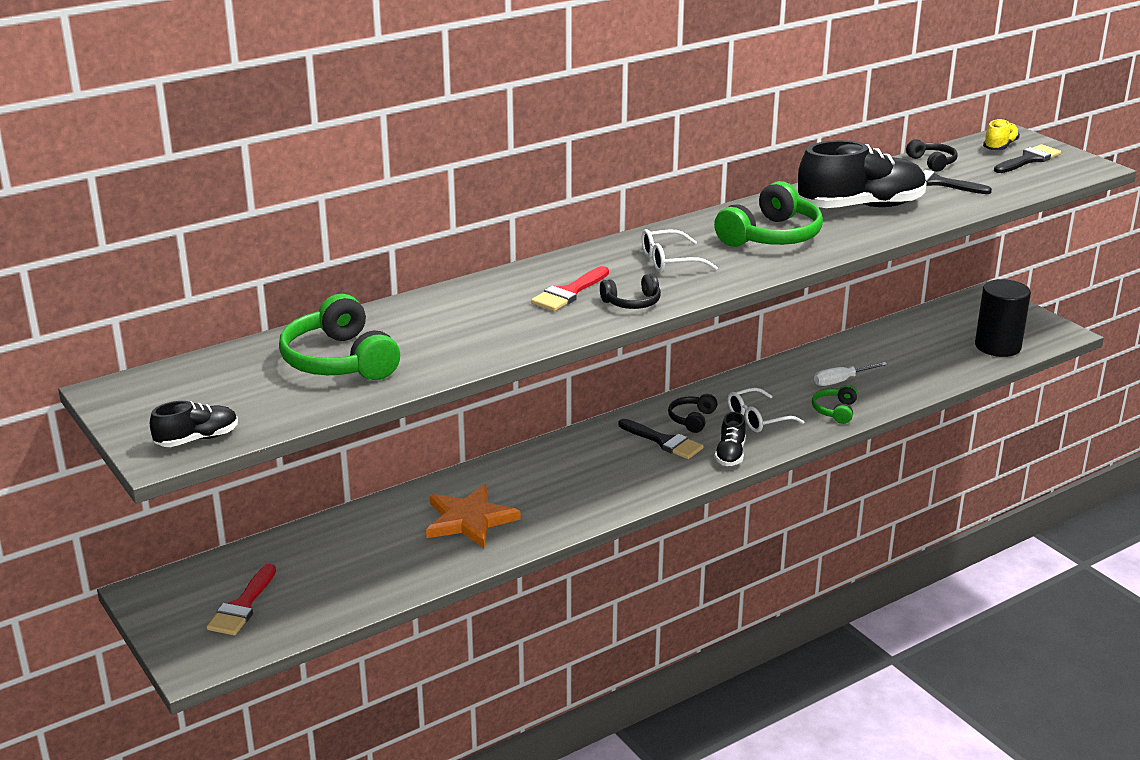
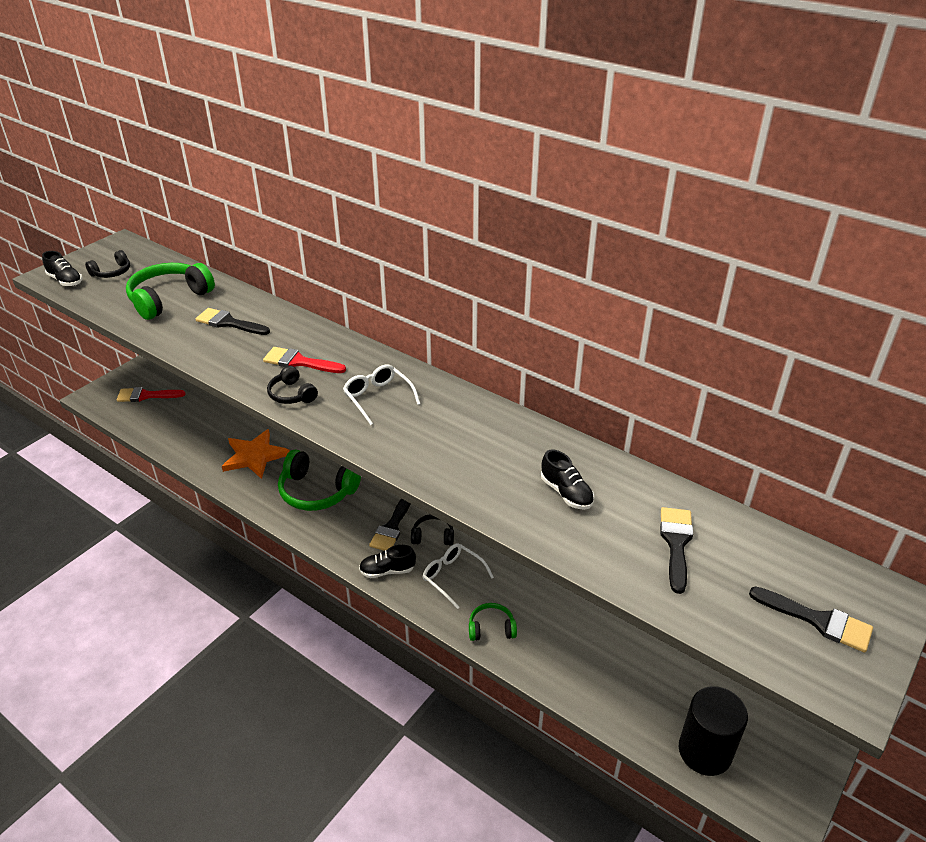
camera: 70 degrees right, 10 degrees up
(443, 325) = (229, 323): none -> black brush
(771, 236) = (460, 445): green headphones -> green headphones (317, 491)
(841, 381) = (550, 623): white screwdriver -> none
(861, 207) = (566, 493): black shoe -> black shoe, size x0.48
(932, 162) = (734, 532): black headphones -> black headphones (112, 272)
(1000, 147) = (840, 588): yellow shoe -> none

